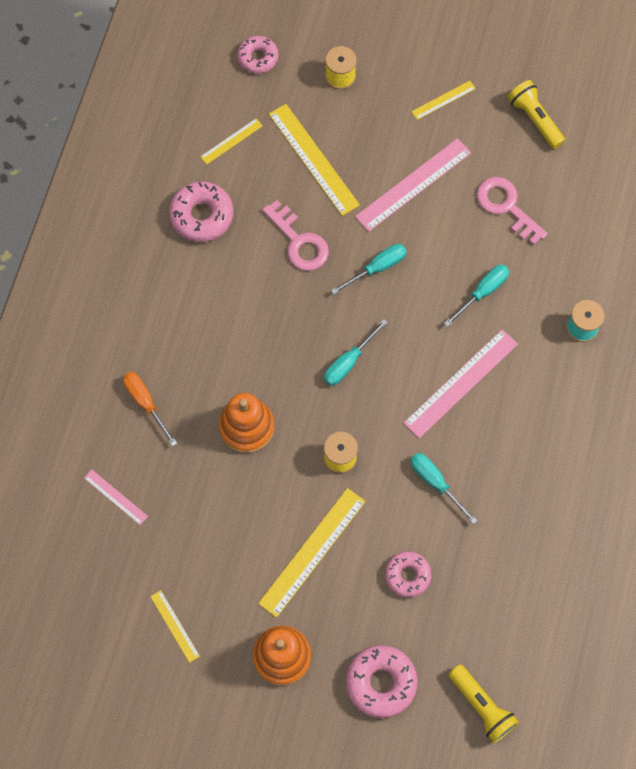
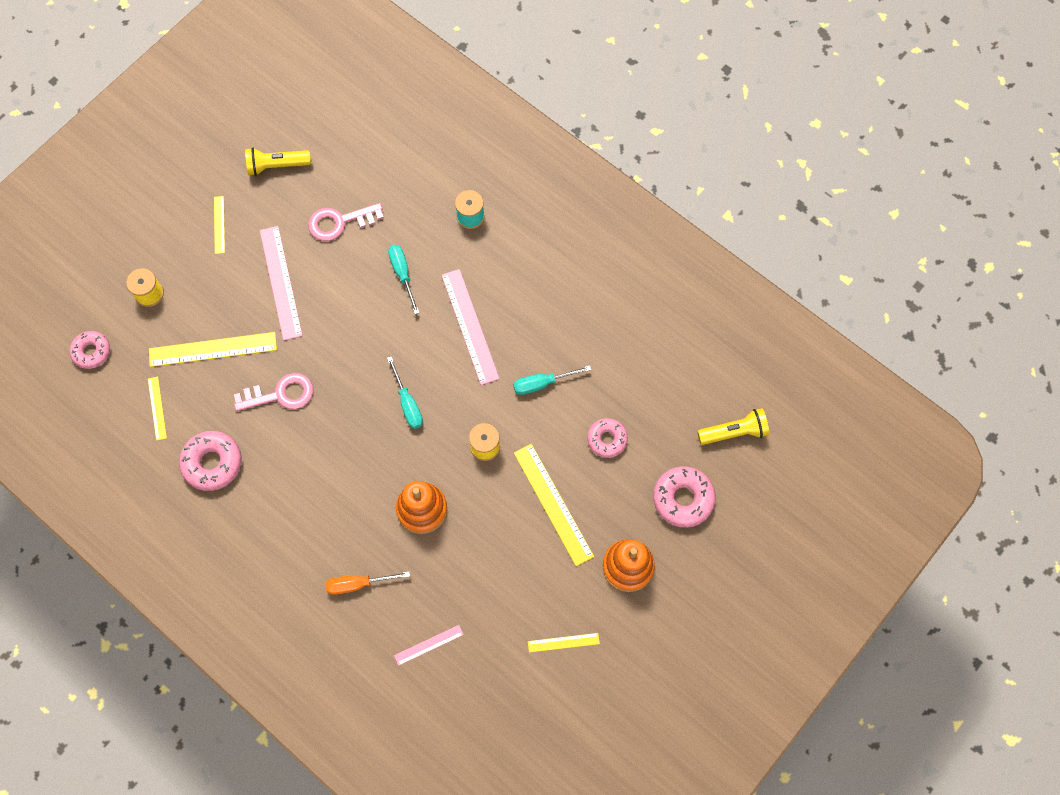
camera: 65 degrees left, 0 degrees up
(377, 268) = (338, 344): turquoise screwdriver -> none

